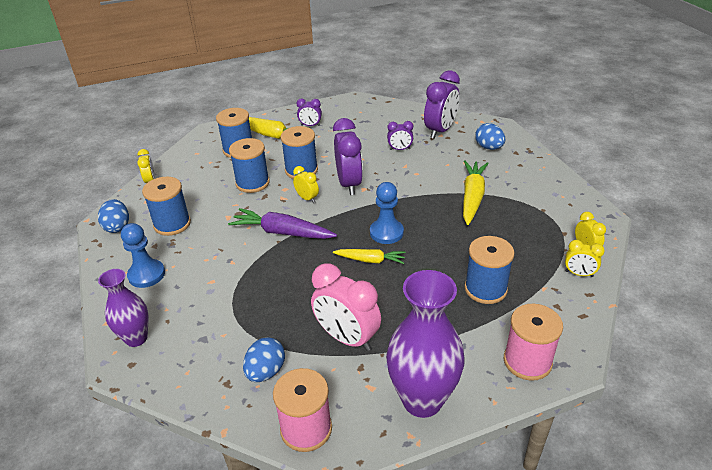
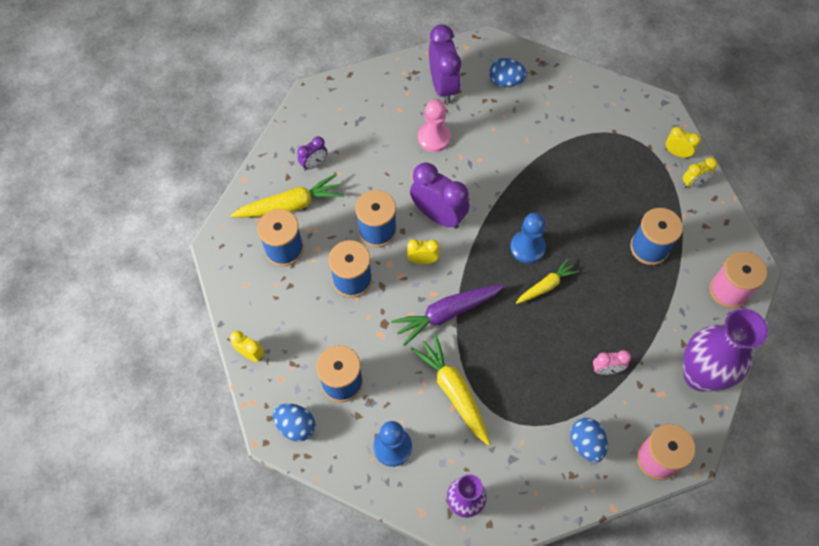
camera: 45 degrees left, 25 degrees up
(347, 338) = (606, 369): pink clock -> pink clock, size x0.52
(400, 149) = (434, 138): purple clock -> pink pawn
(472, 197) = (551, 155): yellow carrot -> yellow carrot (453, 391)

